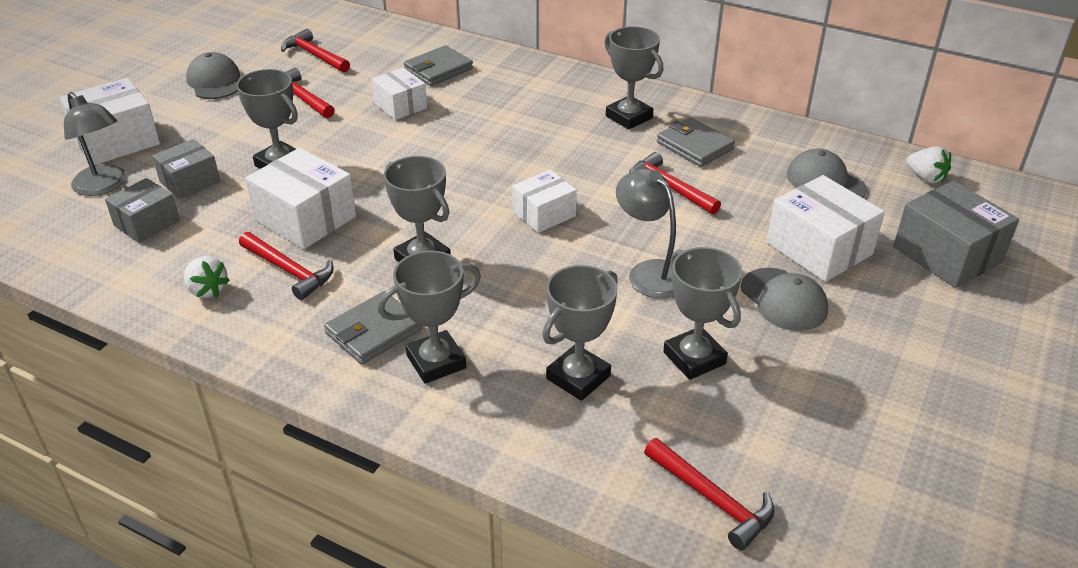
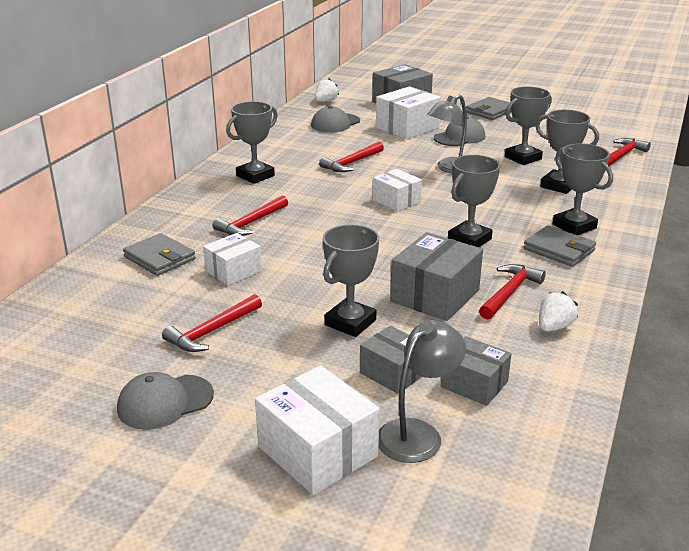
camera: 95 degrees left, 10 degrees down
(305, 218) = (435, 296): white box -> grey box
(314, 55) = (108, 337): red hammer -> red hammer (251, 223)
(694, 146) = (296, 155): grey wallet -> grey wallet (490, 111)

